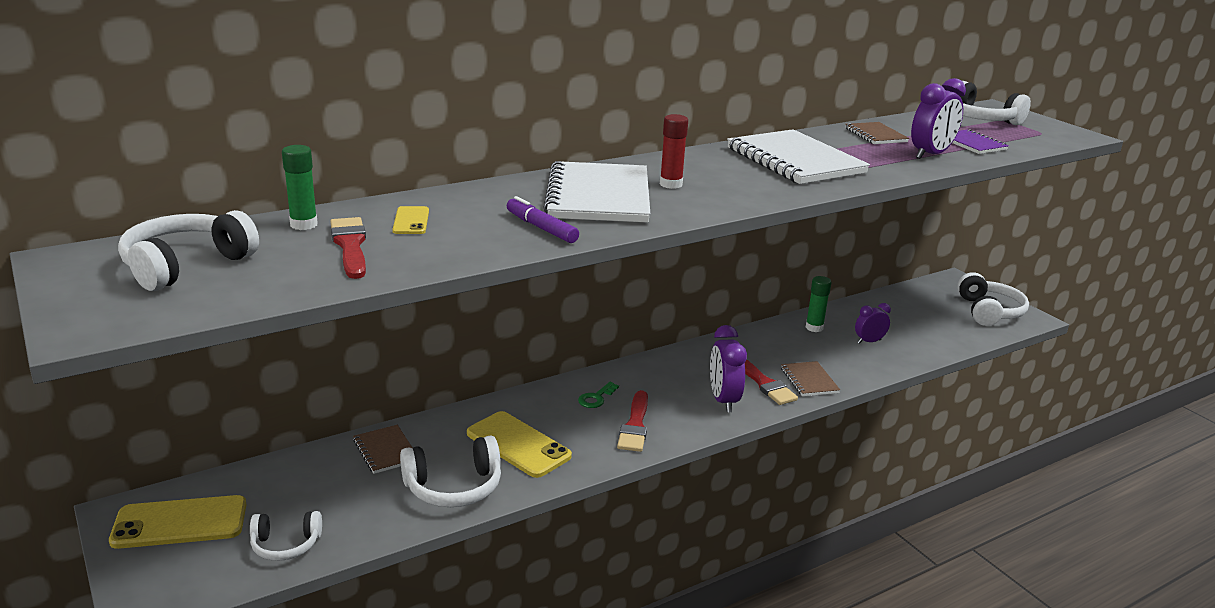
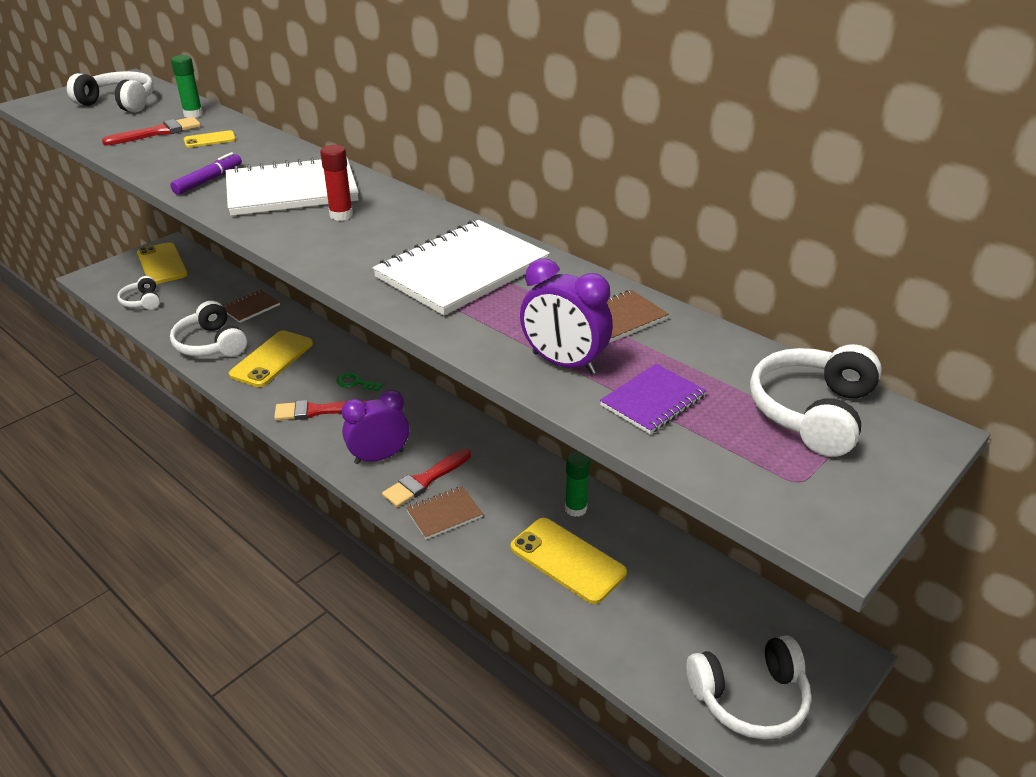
camera: 75 degrees right, 10 degrees up
(869, 341) = (567, 560): purple clock -> yellow phone

